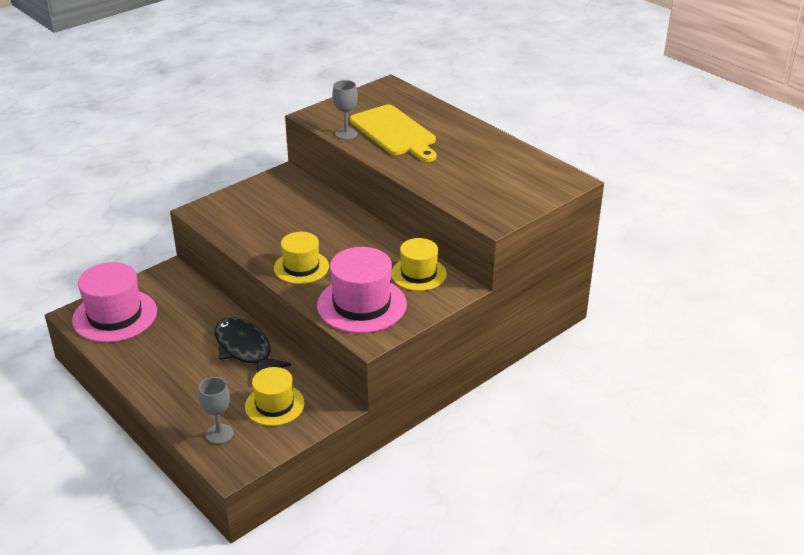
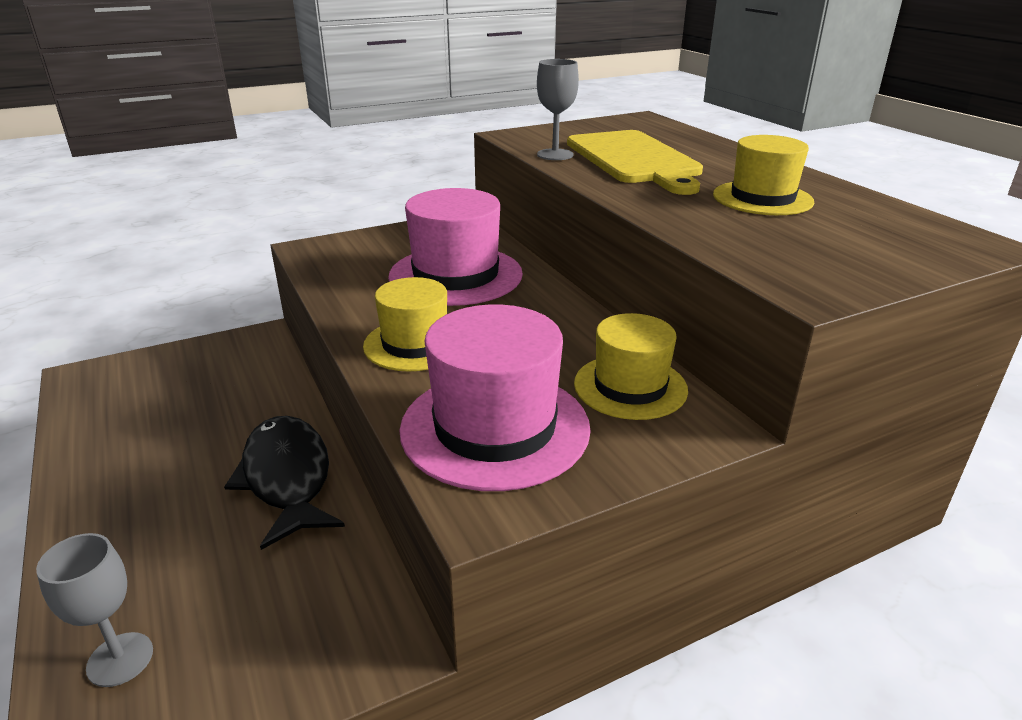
camera: 15 degrees right, 5 degrees down
(115, 316) = (132, 386): pink hat -> pink hat (455, 275)
(274, 405) = (271, 610): yellow hat -> yellow hat (762, 198)

